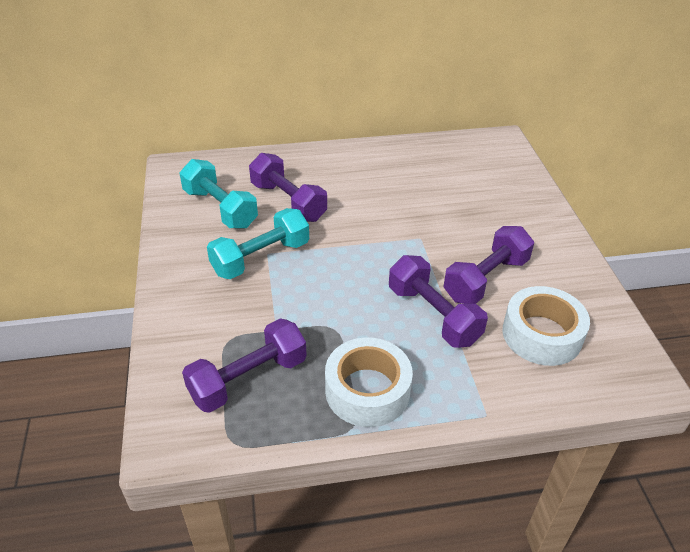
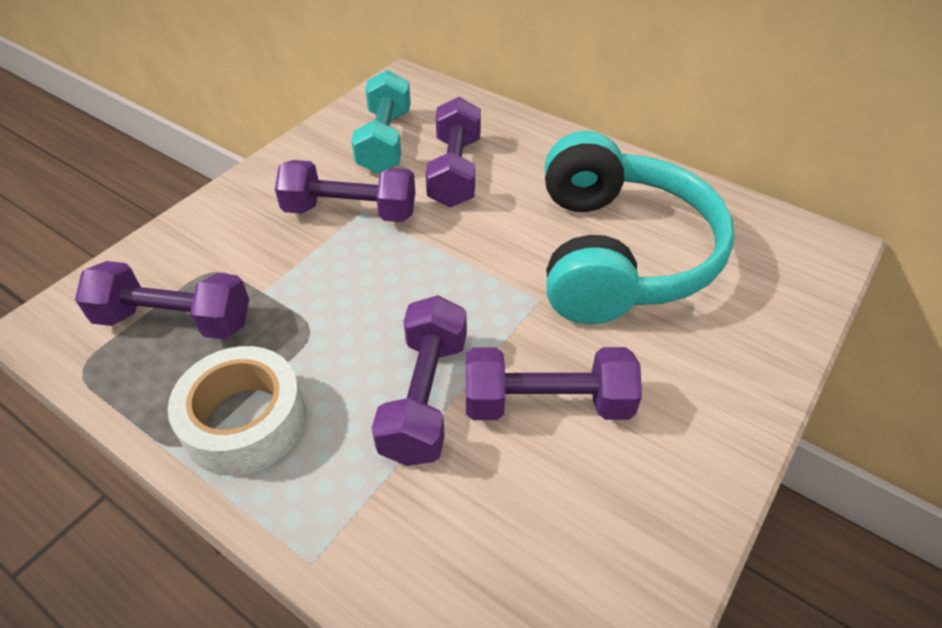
camera: 45 degrees right, 5 degrees up
(261, 258) = (350, 212): turquoise dumbbell -> purple dumbbell
(426, 195) = (619, 254): none -> turquoise headphones
(542, 334) = (517, 529): white tape -> none

